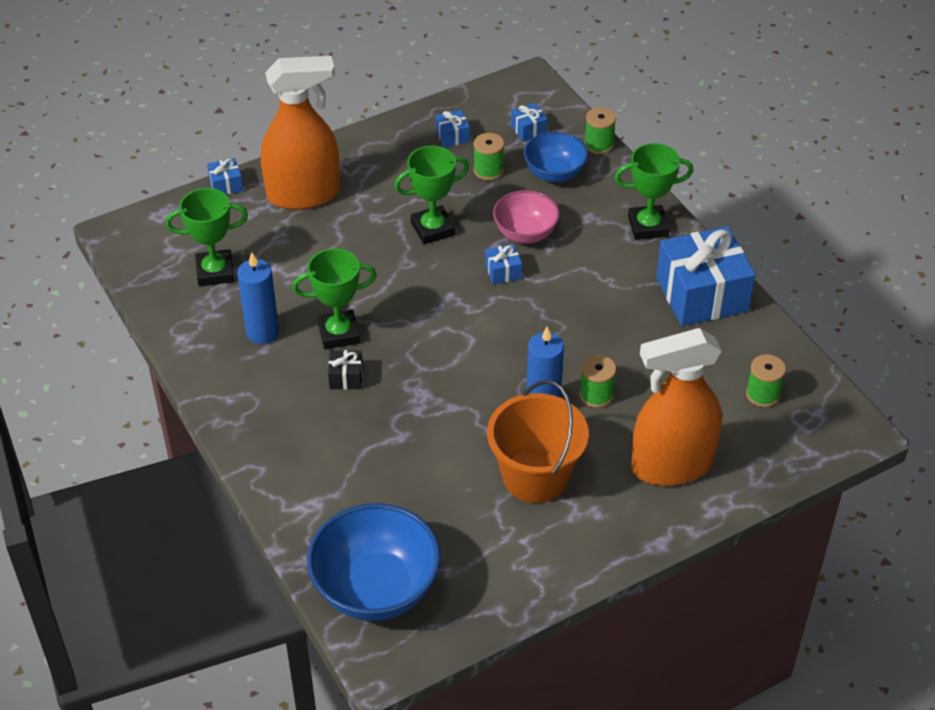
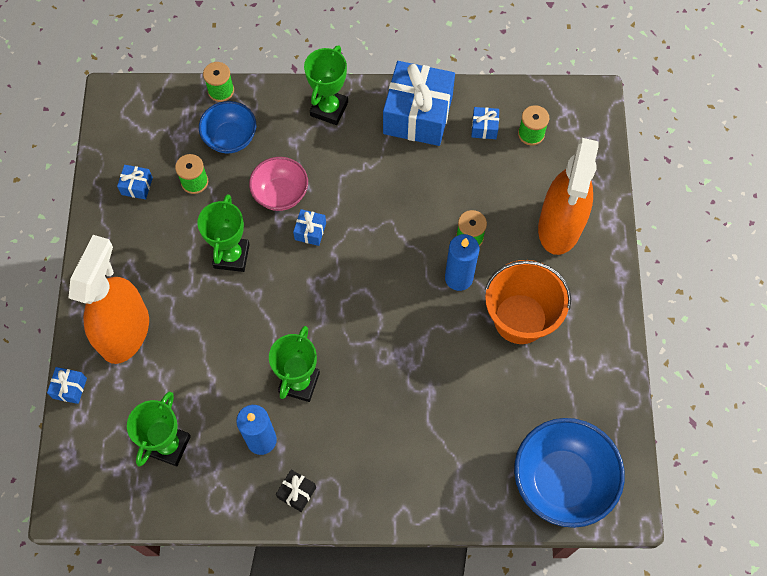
camera: 60 degrees left, 20 degrees up
(346, 377) = (348, 400): black gift -> black gift (297, 492)
(528, 130) = (169, 129): blue gift -> blue gift (484, 127)

